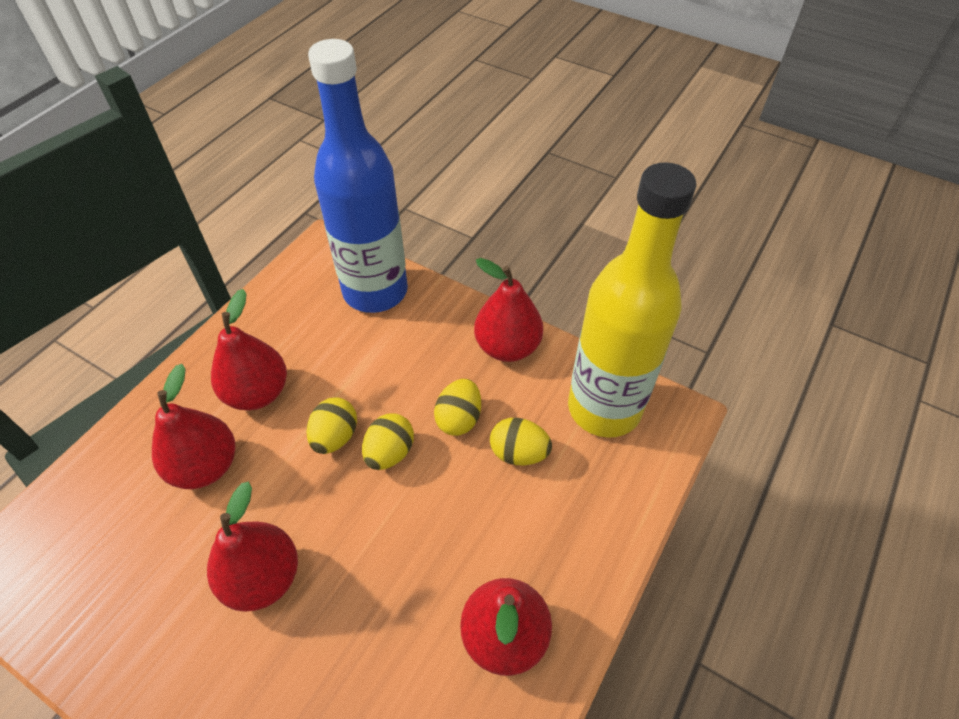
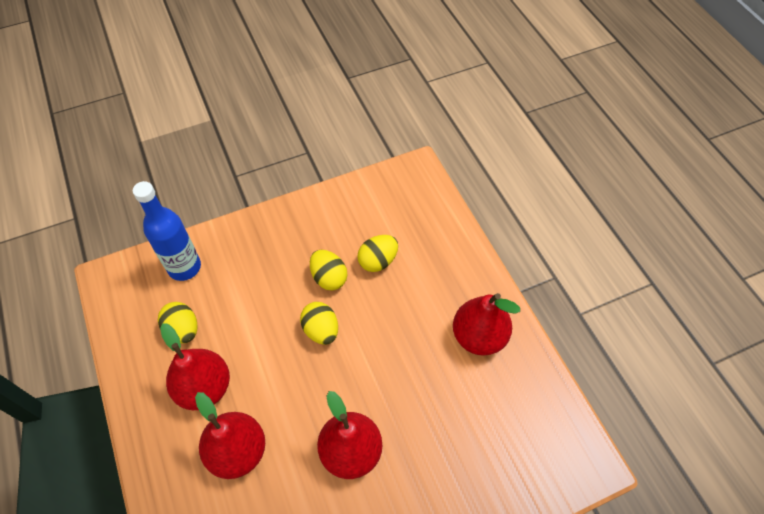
camera: 55 degrees left, 5 degrees up
(335, 437) = (283, 356): yellow egg -> yellow egg (183, 330)
(375, 291) = (184, 267): blue bottle -> blue bottle, size x0.60
(507, 347) = (300, 220): red pear -> none
(604, 408) = (384, 200): yellow bottle -> none

